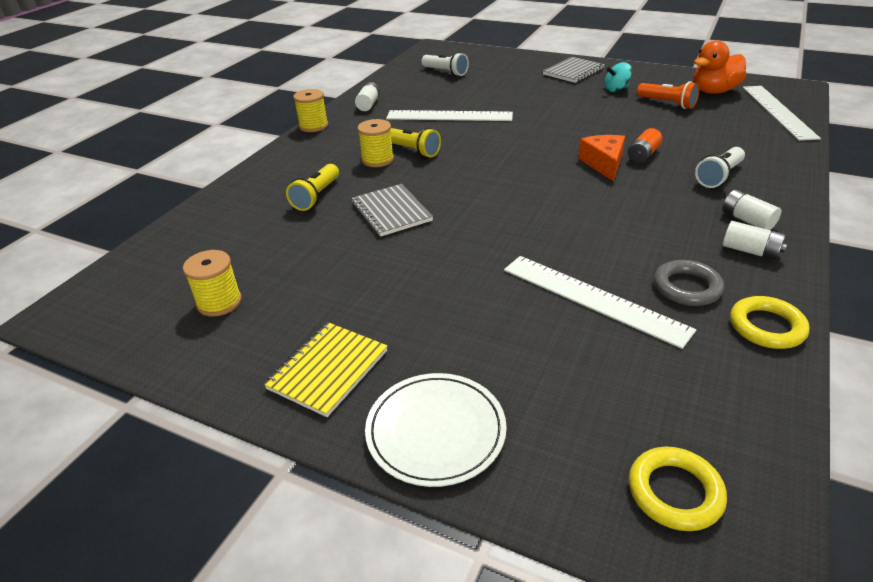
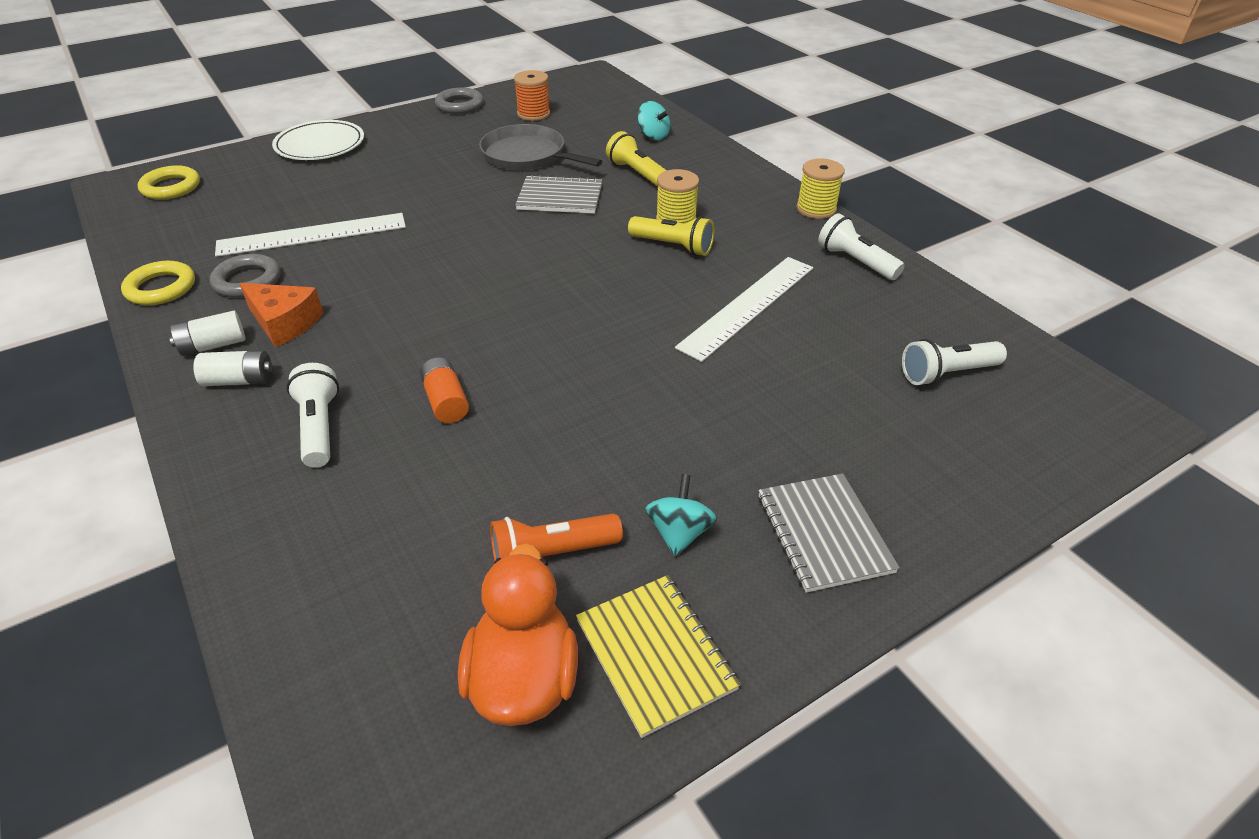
camera: 120 degrees right, 5 degrees up
(219, 302) = (533, 114): yellow spool -> orange spool
(224, 375) = (459, 105): none -> grey ring
(233, 214) = (653, 136): none -> turquoise spinning top
(328, 370) = (414, 130): yellow notebook -> yellow notebook (655, 654)
(329, 260) = (527, 156): none -> grey pan
(368, 104) = (855, 261): white battery -> white flashlight
(412, 151) = (673, 246): yellow flashlight -> yellow flashlight turned 135 degrees counterclockwise
(603, 164) = (471, 357): orange cheese -> orange cheese (284, 323)
(778, 111) = (344, 691): white ruler -> none

